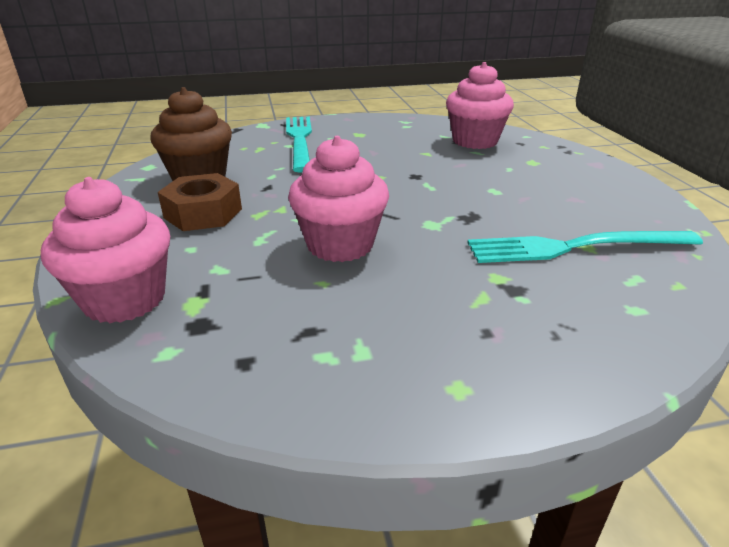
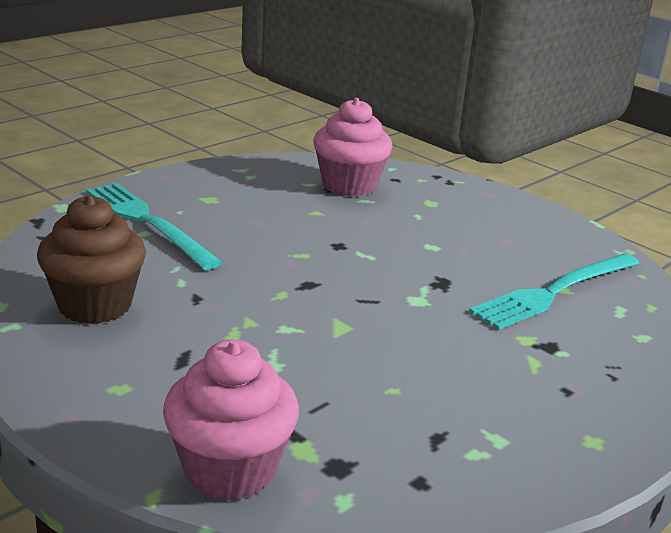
camera: 35 degrees left, 5 degrees down
(203, 213) = (170, 351): brown nut -> none
(340, 245) = (362, 346): pink cupcake -> none

